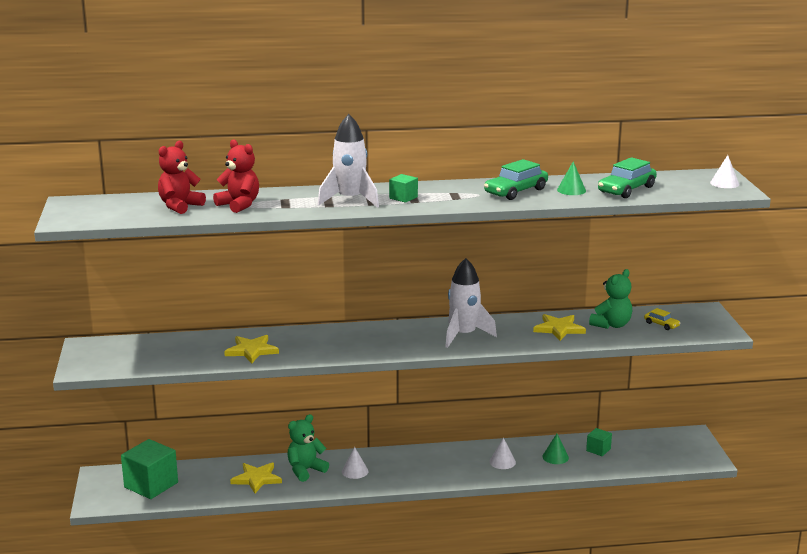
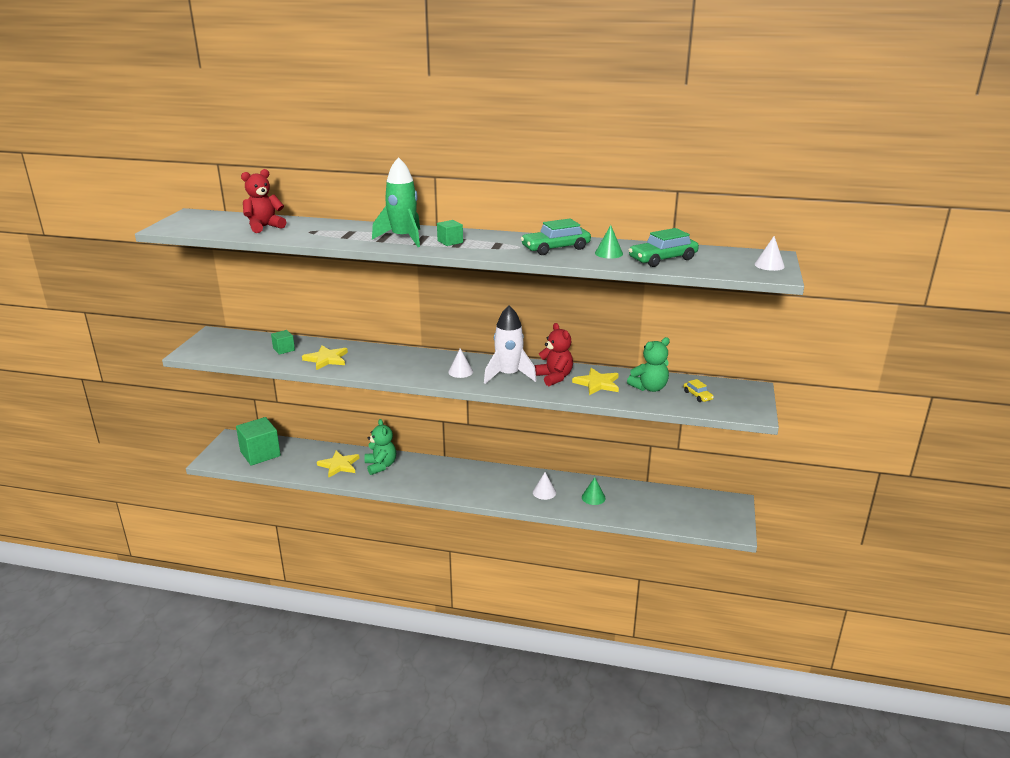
camera: 20 degrees right, 5 degrees up
(239, 205) = (310, 231): red teddy bear -> red teddy bear (554, 377)
(305, 470) = (381, 466): green teddy bear -> green teddy bear turned 90 degrees clockwise
(350, 200) = (403, 238): white rocket -> green rocket
(355, 471) = (418, 475): white cone -> white cone (460, 371)
(598, 450) = (636, 499): green cube -> green cube (284, 349)

